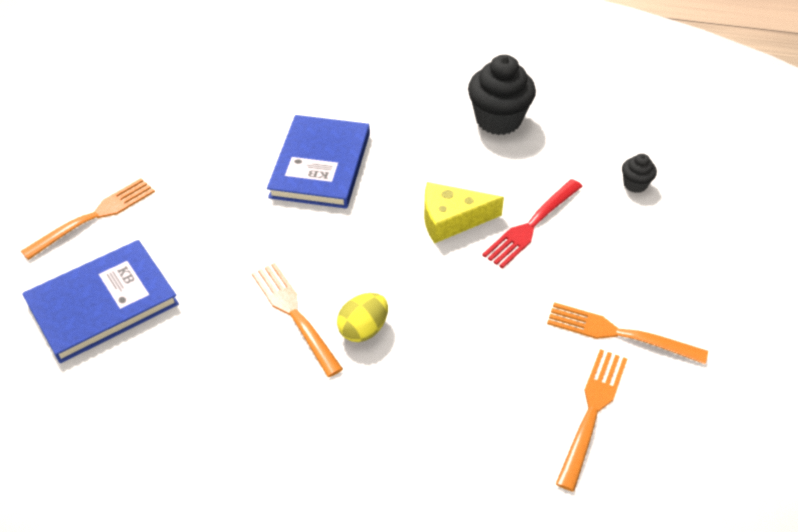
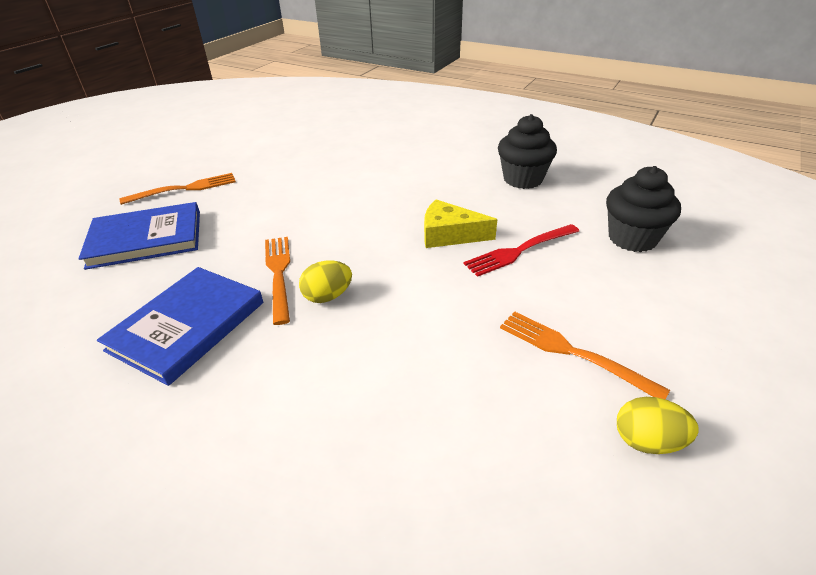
camera: 20 degrees right, 10 degrees down
(320, 165) = (364, 185): blue book -> blue book (187, 326)
(592, 412) = (513, 419): orange fork -> none
(635, 184) = (632, 239): black cupcake -> black cupcake, size x2.07
(700, 402) = (647, 441): none -> yellow egg

